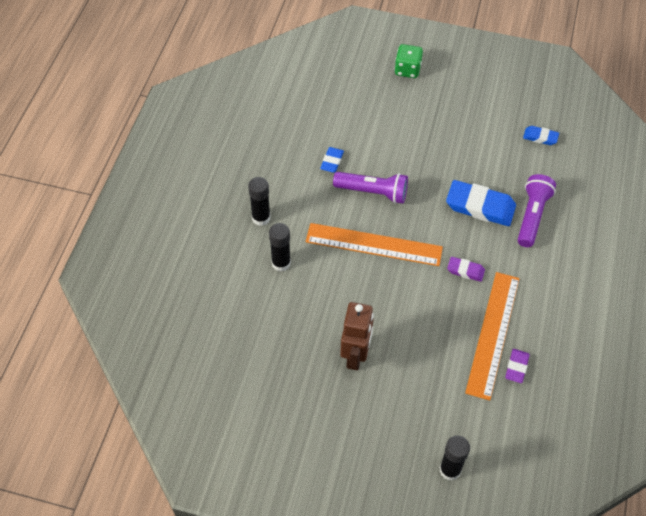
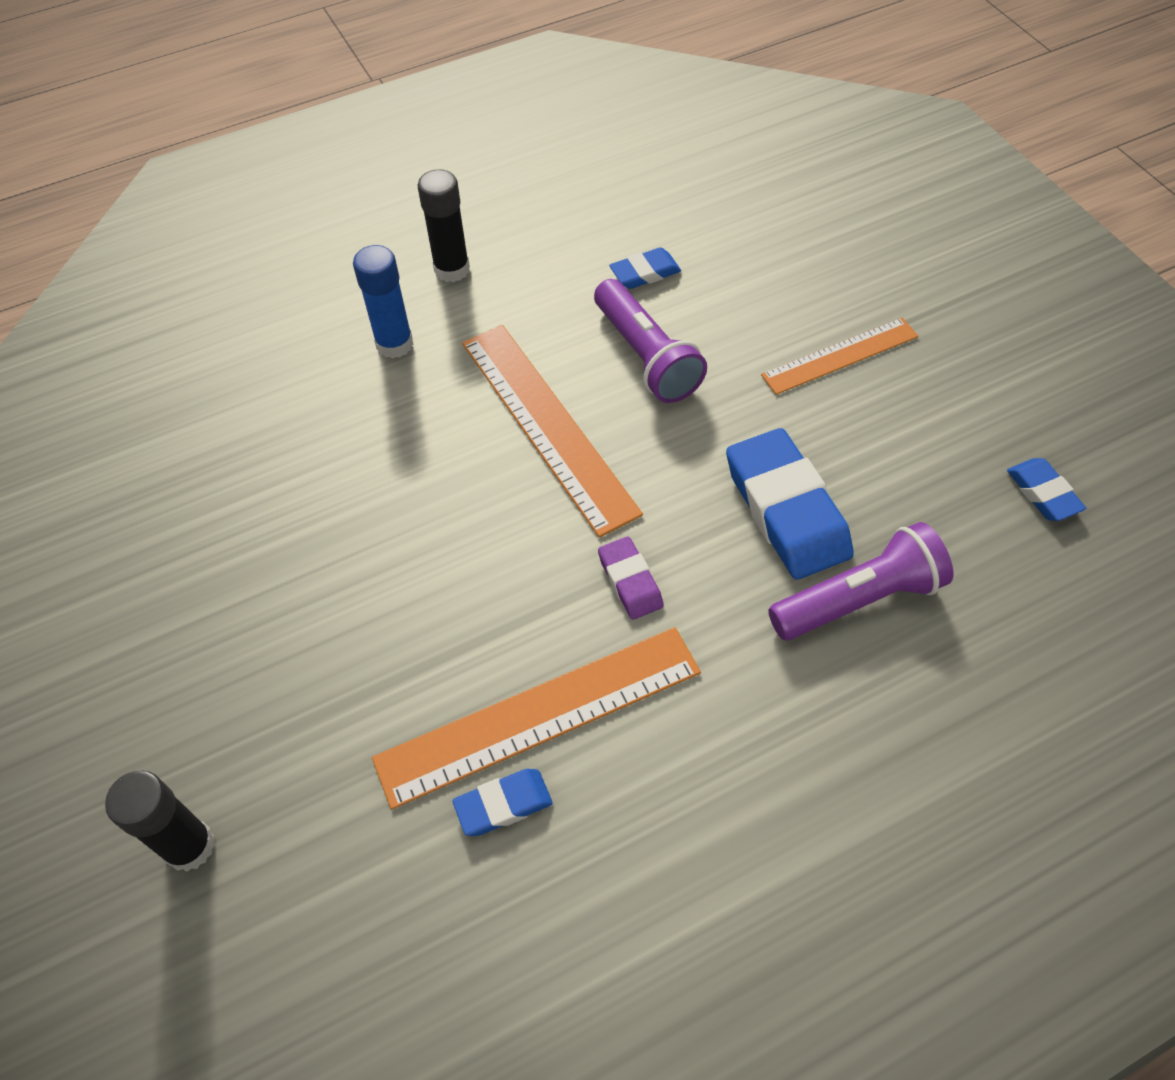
camera: 50 degrees right, 0 degrees up
(281, 263) = (394, 344): black glue stick -> blue glue stick
(355, 355) = (309, 548): brown robot -> none
(407, 70) = (932, 236): green dice -> none
(432, 139) = (840, 356): none -> orange ruler
(516, 367) = (503, 804): purple eraser -> blue eraser

